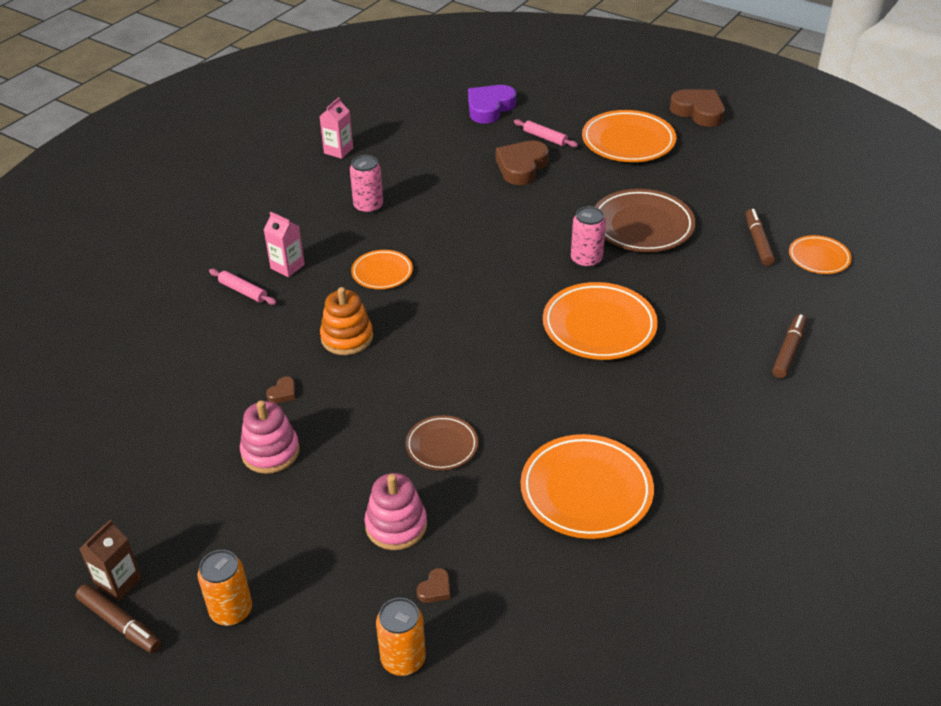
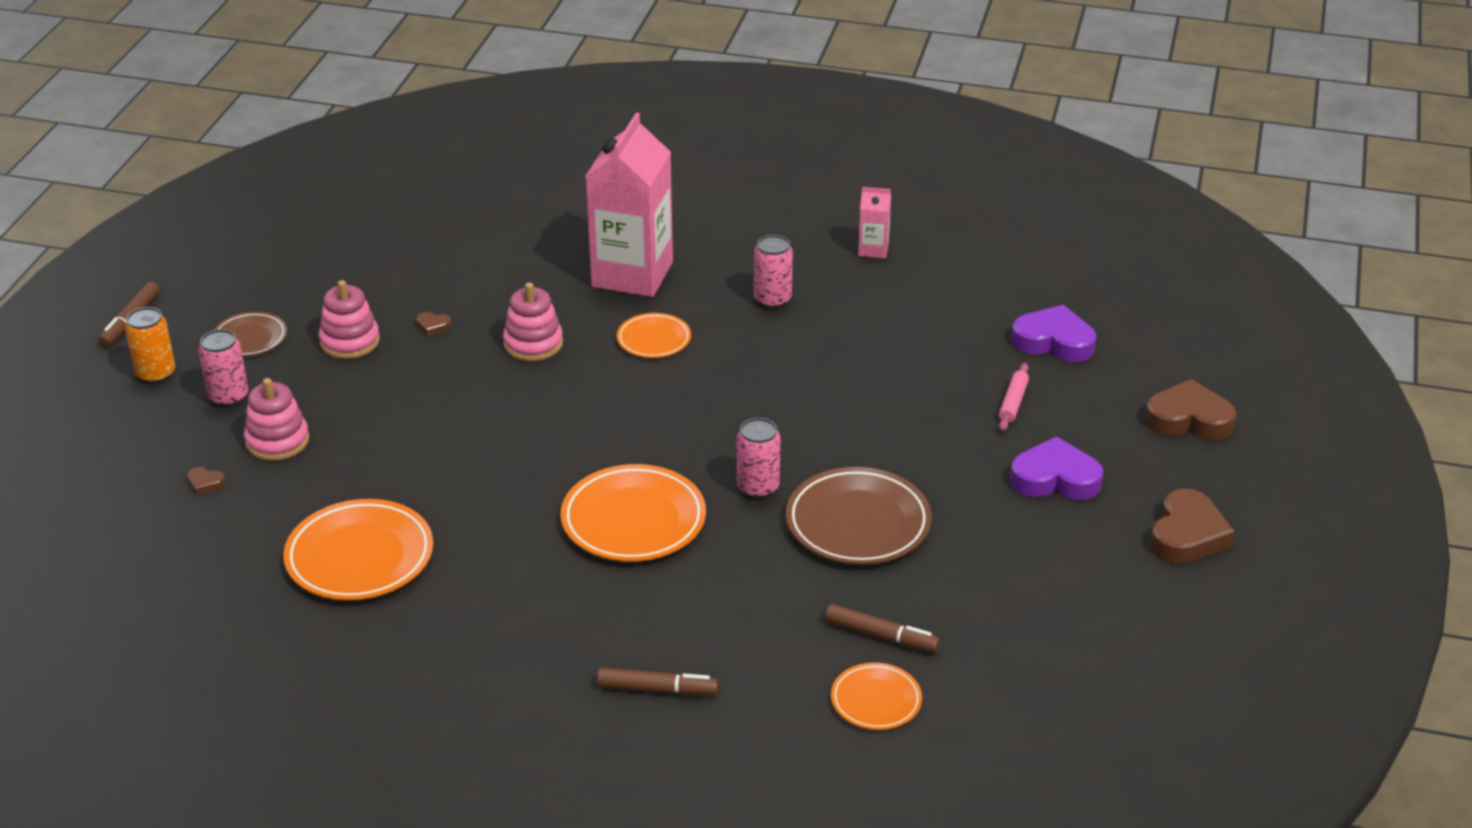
camera: 70 degrees right, 5 degrees down
(118, 582) = (173, 306): brown carton -> none
(243, 291) = (577, 258): pink rolling pin -> none
(287, 266) = (632, 274): pink carton -> pink carton, size x2.28
(306, 554) = (228, 397): none -> pink can
(347, 337) = (533, 344): orange stacking toy -> pink stacking toy
(403, 659) = (122, 482): orange can -> none
(442, 446) = (393, 445): brown plate -> brown plate (250, 338)
(521, 167) = (930, 396): brown heart -> brown heart (1189, 419)
(628, 141) = (1055, 478): orange plate -> purple heart
(758, 242) = (881, 636): brown marker -> brown marker turned 45 degrees clockwise

